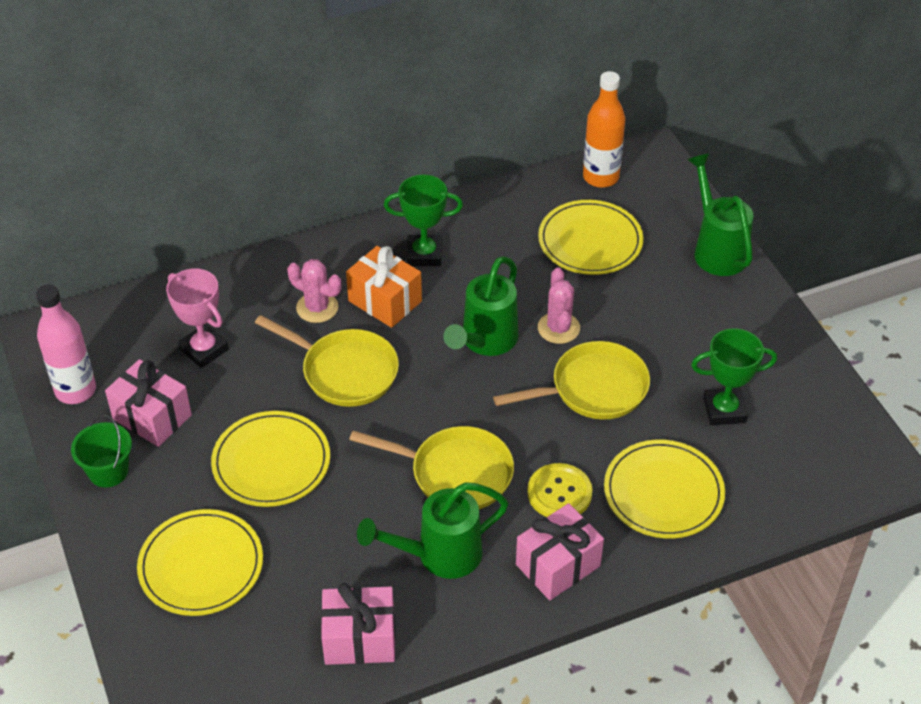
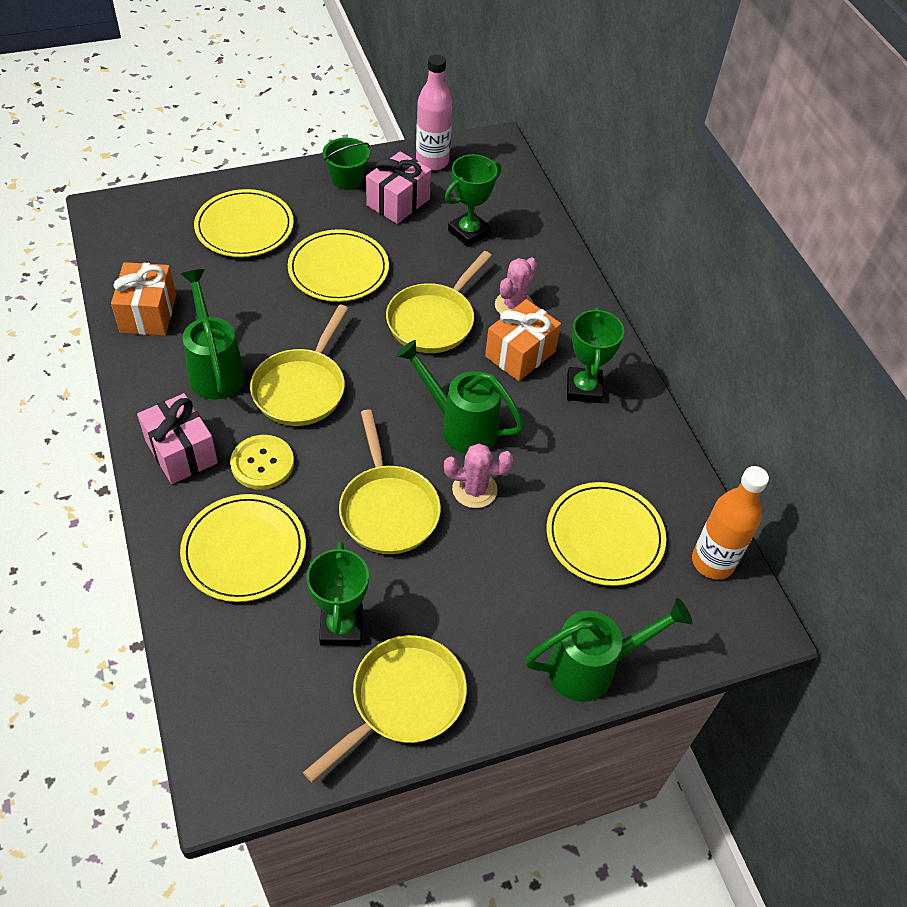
camera: 90 degrees right, 5 degrees up
(204, 349) = (469, 232): pink trophy -> green trophy
(359, 639) = (148, 313): pink gift -> orange gift
(779, 363) = (403, 700): none -> yellow pan

